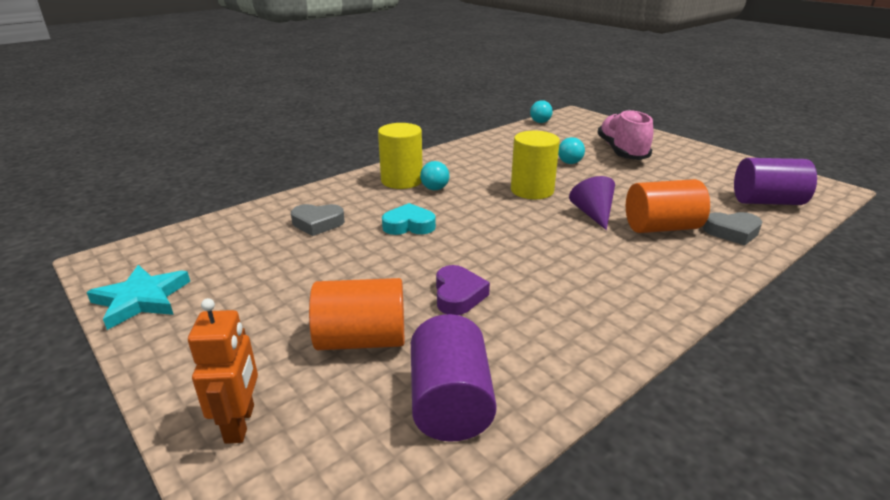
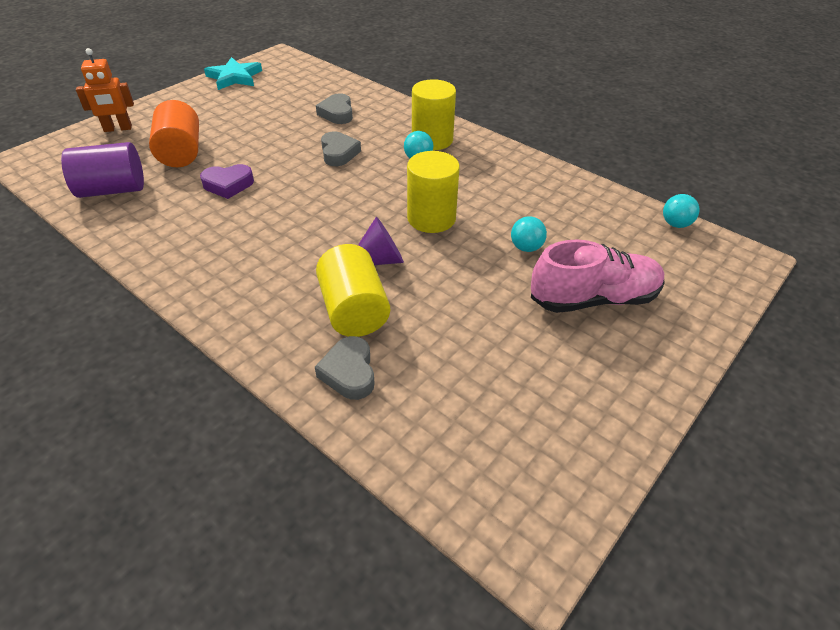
camera: 80 degrees right, 15 degrees up
(409, 225) = (338, 153): turquoise heart -> grey heart
(661, 227) = (354, 310): orange cylinder -> yellow cylinder
(767, 202) = (452, 435): purple cylinder -> none

